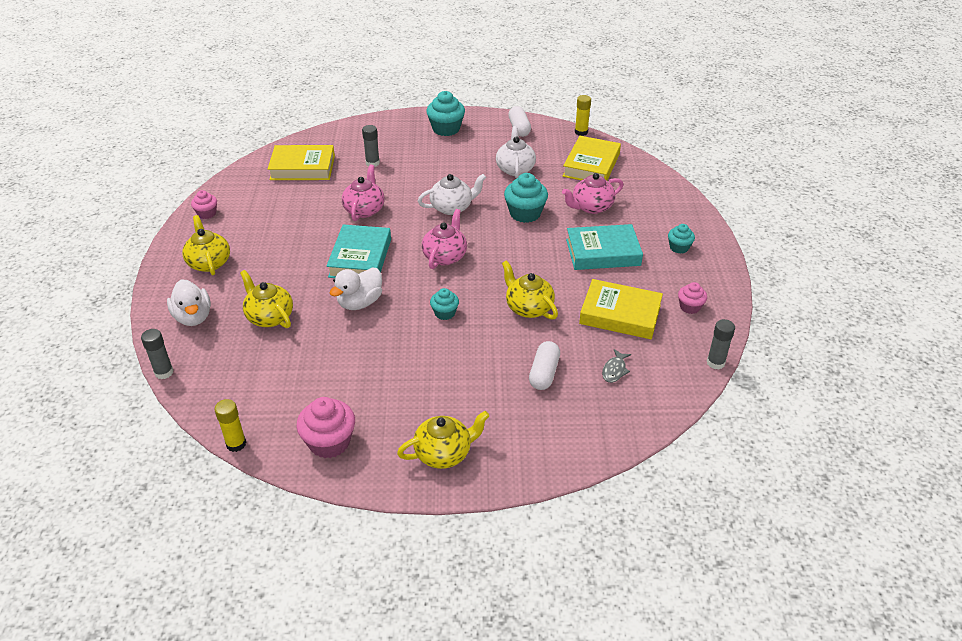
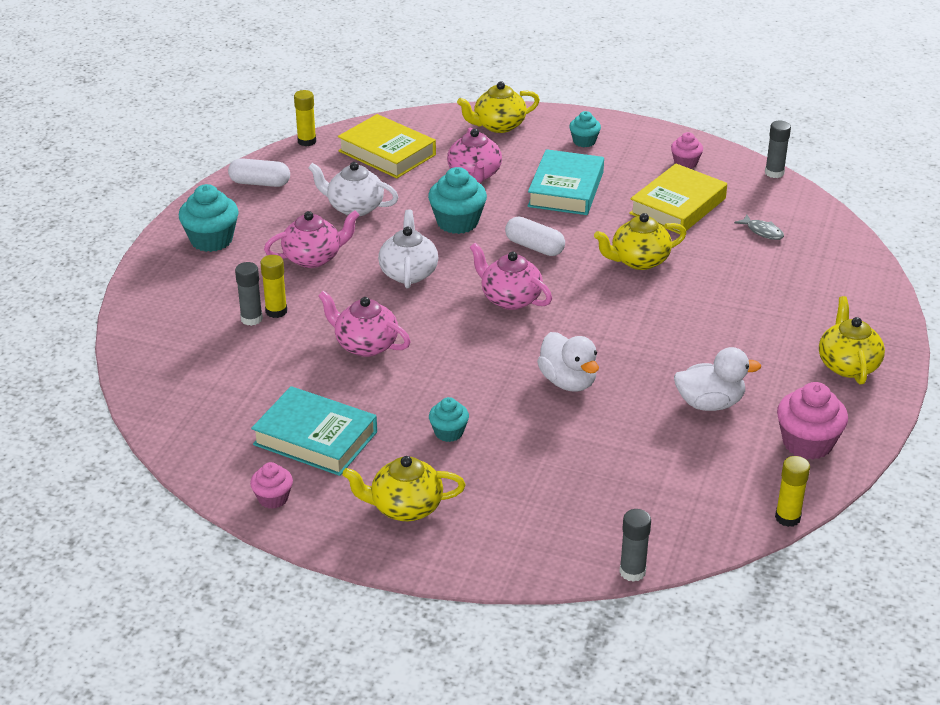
camera: 70 degrees left, 5 degrees down
(193, 317) = (526, 534): white duck -> white duck (709, 403)
(269, 317) = (560, 462): yellow teapot -> yellow teapot (498, 126)
(302, 168) = (213, 386): yellow book -> none
(360, 258) = (474, 366): turquoise book -> turquoise book (315, 438)
(384, 169) = (276, 311): none -> yellow glue stick
(445, 313) = (620, 320): turquoise cupcake -> turquoise cupcake (449, 432)
(448, 168) = (313, 258): none -> pink teapot
(544, 373) = (750, 275): white capsule -> white capsule (534, 247)

